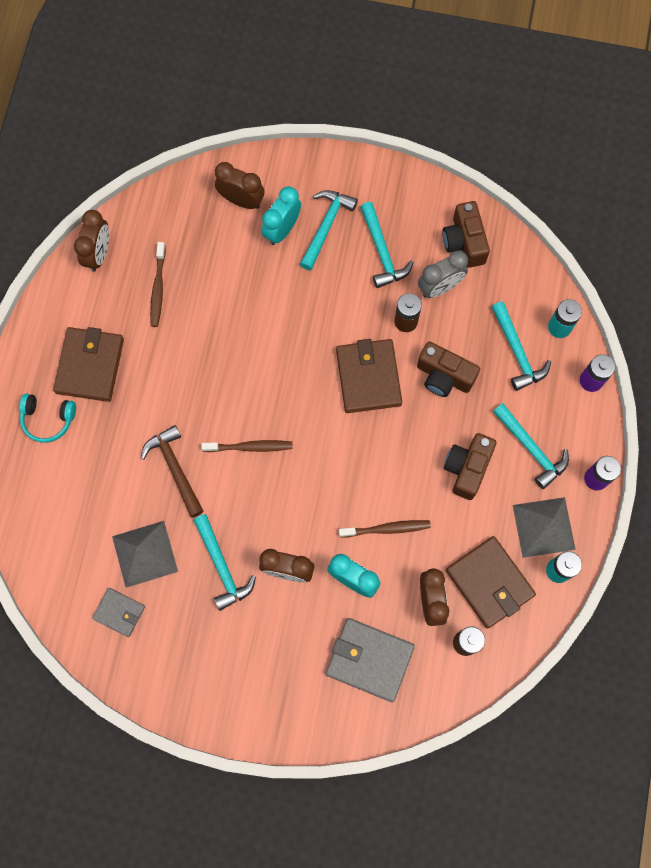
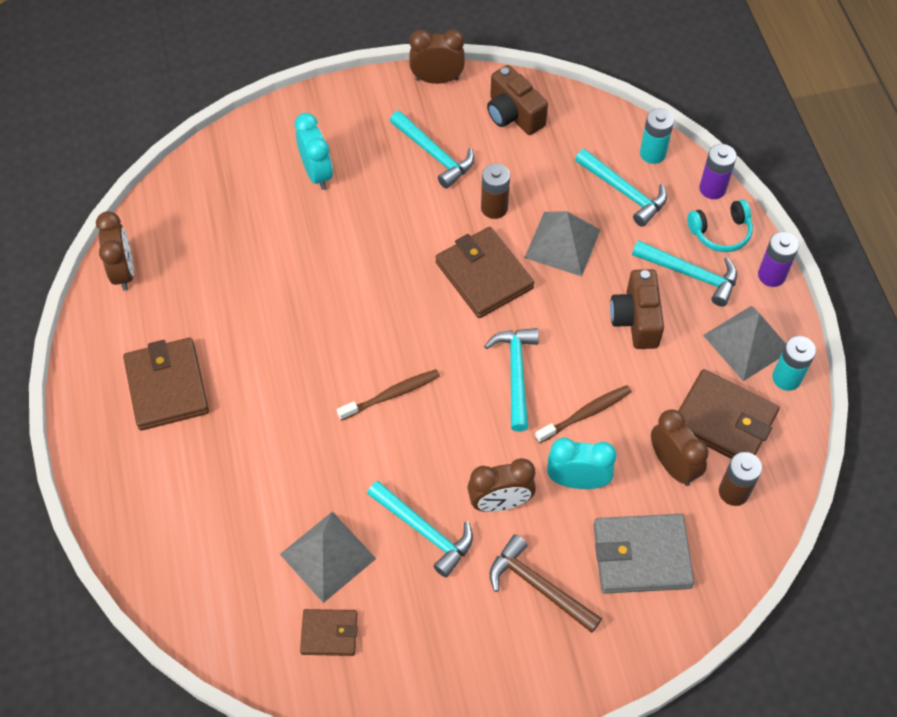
camera: 25 degrees left, 15 degrees down
(48, 419) = (143, 461): turquoise headphones -> turquoise headphones (720, 232)
(119, 612) = (329, 633): grey wallet -> brown wallet
(158, 288) = (208, 279): brown toothbrush -> none
(175, 468) = (318, 451): brown hammer -> brown hammer (538, 586)
(241, 200) = (259, 163): brown clock -> brown clock (437, 79)
(282, 229) = (317, 173): turquoise clock -> turquoise clock turned 150 degrees clockwise
(326, 226) = (362, 153): turquoise hammer -> turquoise hammer (516, 374)
(440, 287) = (511, 164): grey clock -> none
(444, 376) = (562, 243): brown camera -> grey pyramid

